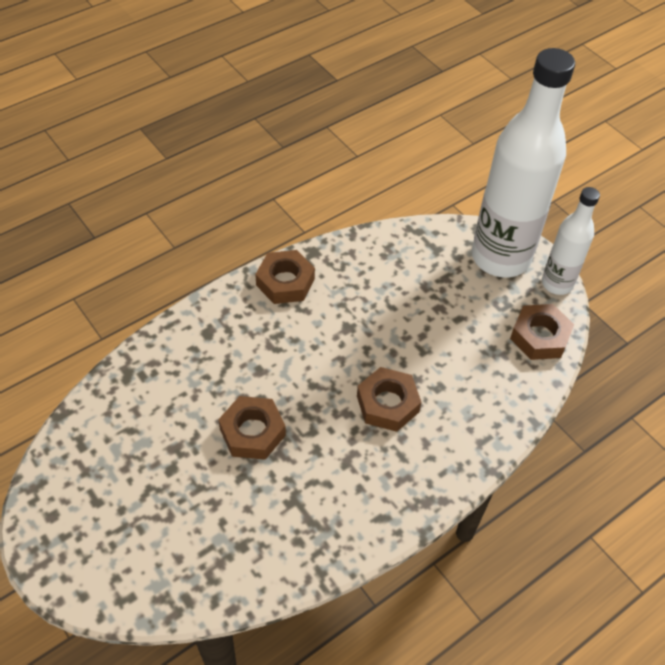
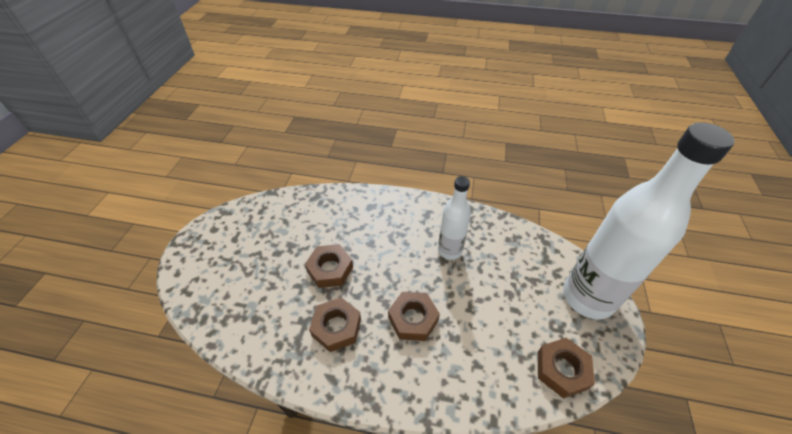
camera: 50 degrees right, 5 degrees down
(285, 282) = (436, 212): brown nut -> brown nut (336, 327)
(557, 284) = (615, 347): white bottle -> white bottle (450, 251)

